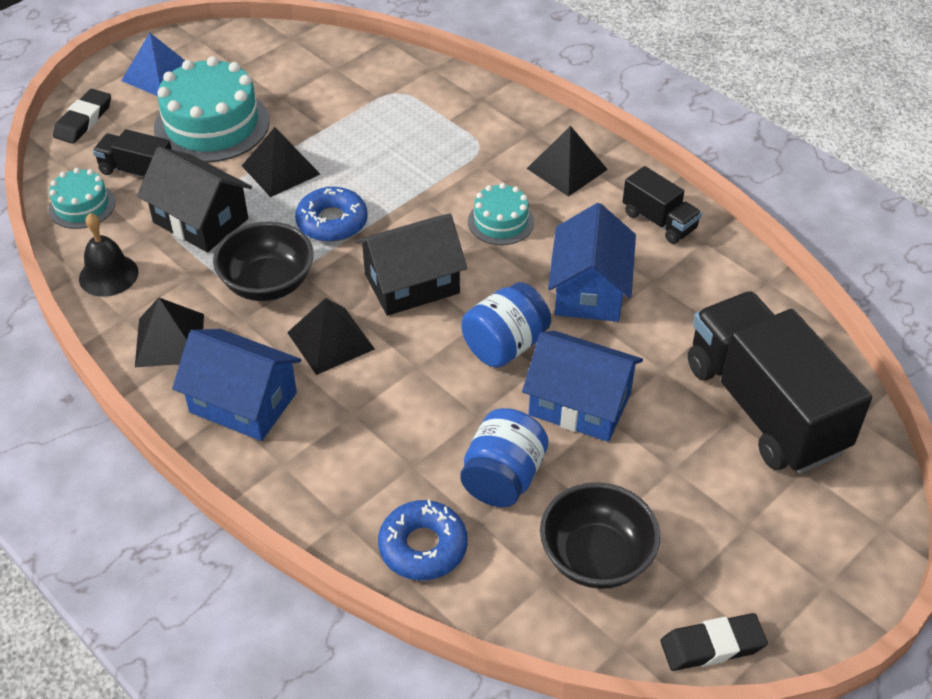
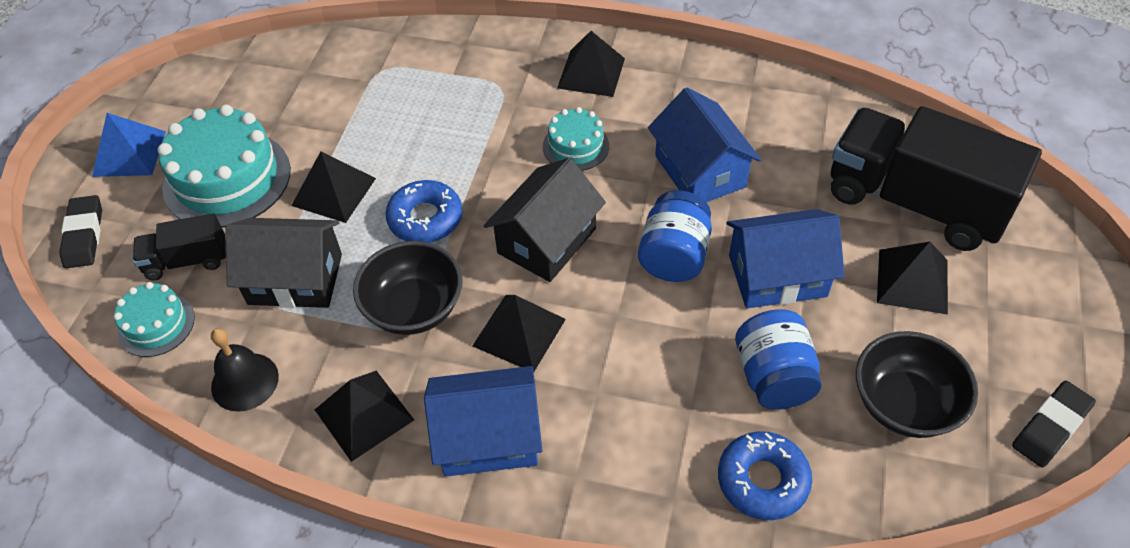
camera: 30 degrees left, 5 degrees up
(659, 221) = (703, 84): black truck -> none
(698, 468) = (912, 281): none -> black pyramid

